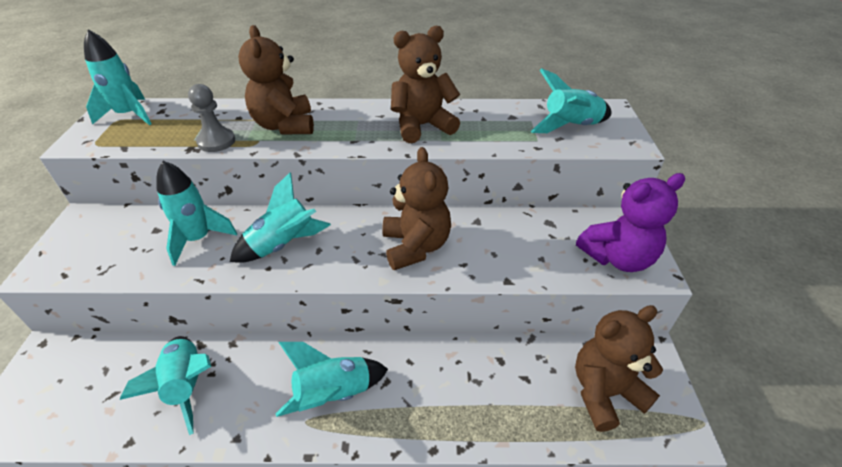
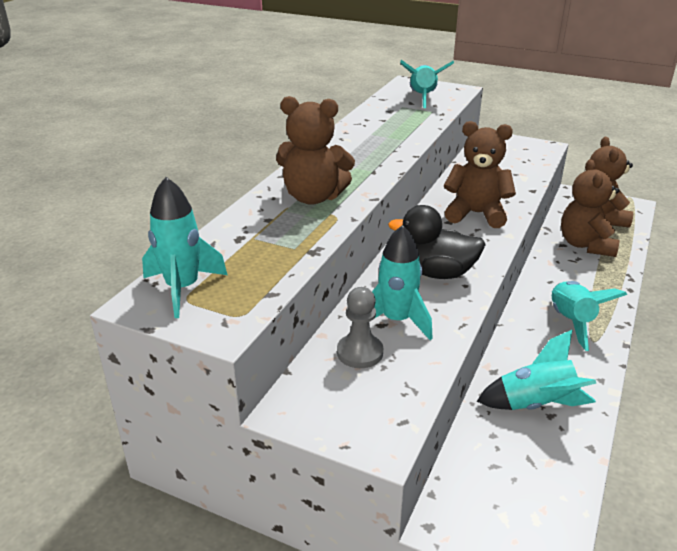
camera: 65 degrees left, 10 degrees down
(216, 141) = (312, 235): grey pawn -> grey pawn (360, 353)
(283, 245) = (437, 273): turquoise rocket -> black duck
(422, 126) = (374, 142): brown teddy bear -> brown teddy bear (585, 245)
(617, 258) = (528, 152): purple teddy bear -> none

